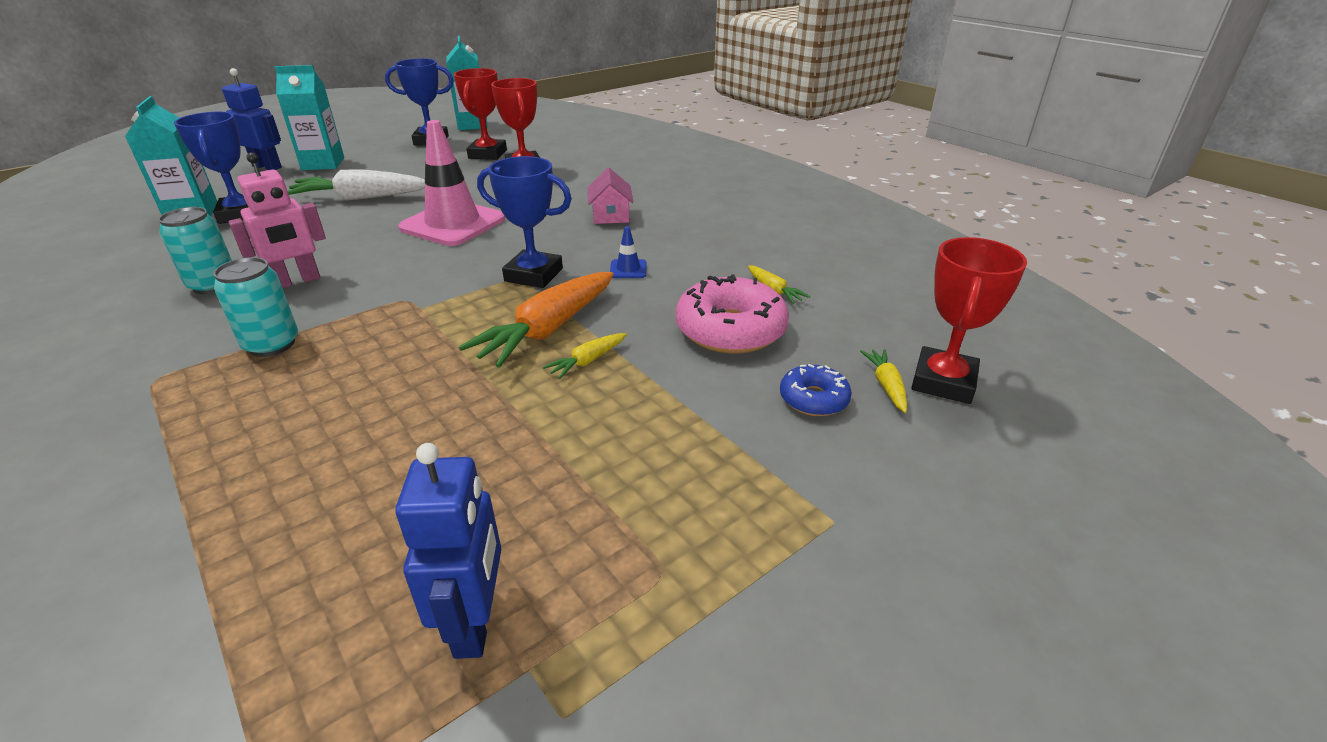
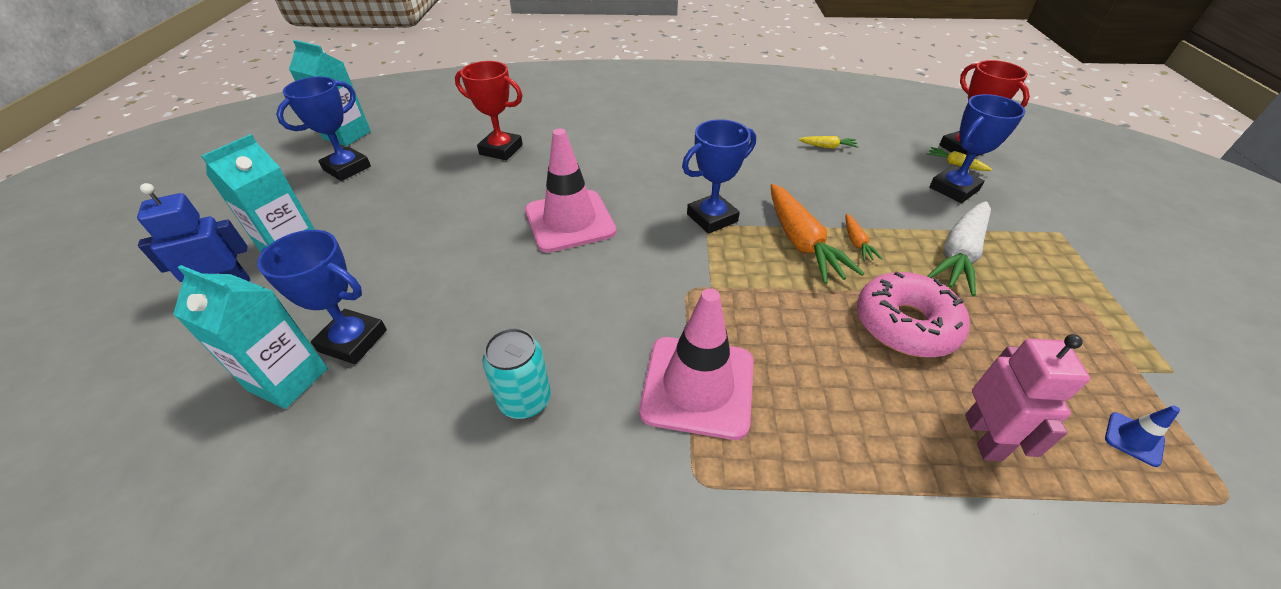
camera: 50 degrees left, 10 degrees up
(272, 344) = (698, 386): turquoise can -> pink traffic cone
(297, 281) = (583, 341): pink robot -> pink robot (983, 437)
(361, 198) = (433, 251): white carrot -> white carrot (959, 254)
(476, 623) = (1099, 378): blue robot -> none
(487, 154) = (438, 154): red trophy -> none
(587, 361) = (856, 242): yellow carrot -> orange carrot
(610, 215) = (650, 151): pink house -> none
(628, 269) = (746, 179): blue traffic cone -> blue traffic cone (1133, 439)
(730, 330) = (861, 180): pink donut -> pink donut (905, 324)
(813, 399) = (953, 189): blue donut -> blue trophy

